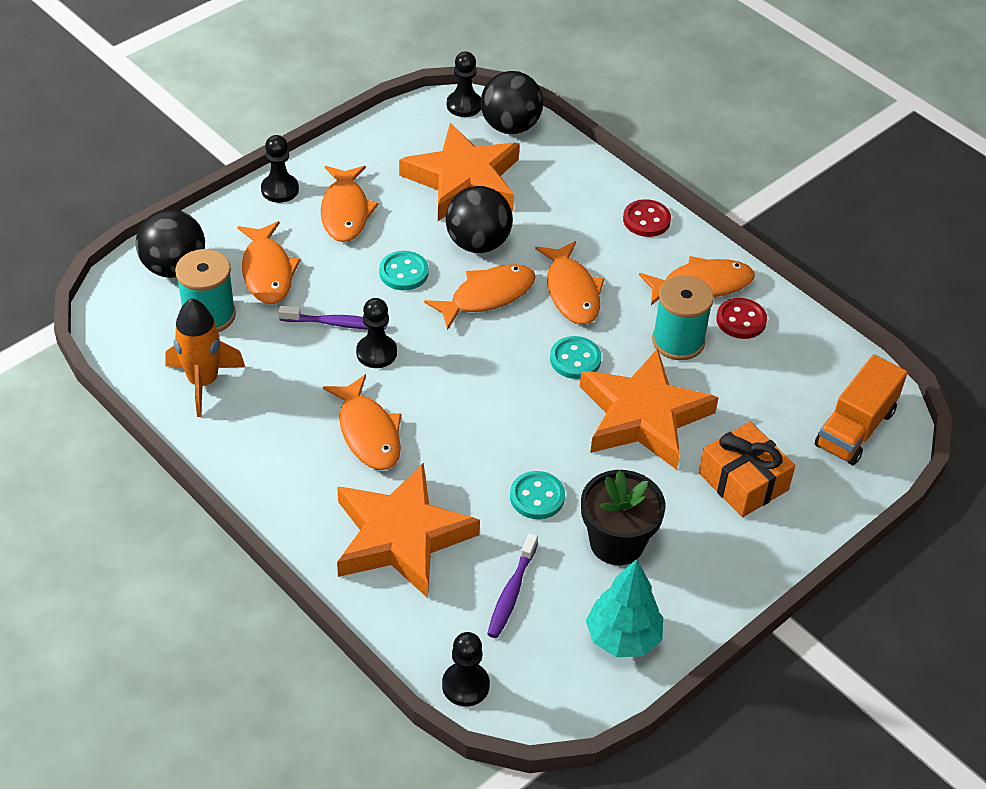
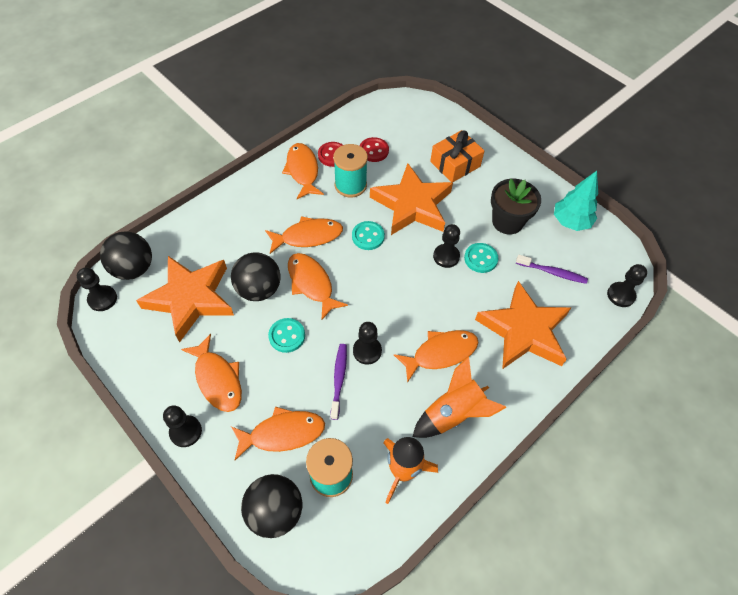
camera: 90 degrees left, 10 degrees up
(275, 439) = (453, 413): none -> orange rocket
(345, 211) = (217, 379): orange fish -> orange fish turned 60 degrees clockwise
(540, 452) = (446, 256): none -> black pawn
(646, 220) = (242, 194): red button -> red button (374, 151)
(855, 428) = (412, 116): orange truck -> none

